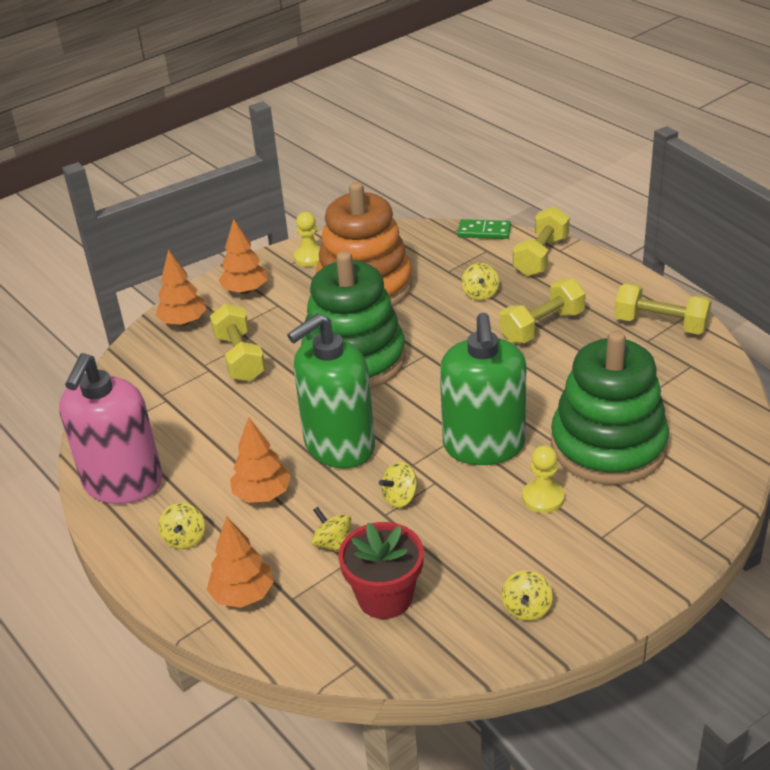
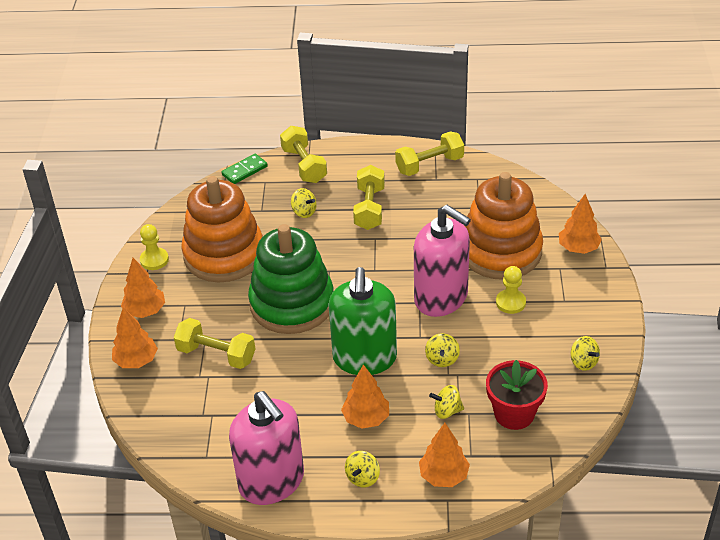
camera: 50 degrees left, 5 degrees up
(184, 538) = (363, 477): yellow spinning top -> yellow spinning top turned 75 degrees clockwise
(484, 446) = (441, 298): green soap dispenser -> pink soap dispenser
(608, 446) = (500, 251): green stacking toy -> orange stacking toy
(698, 500) = (578, 248): none -> orange tree

